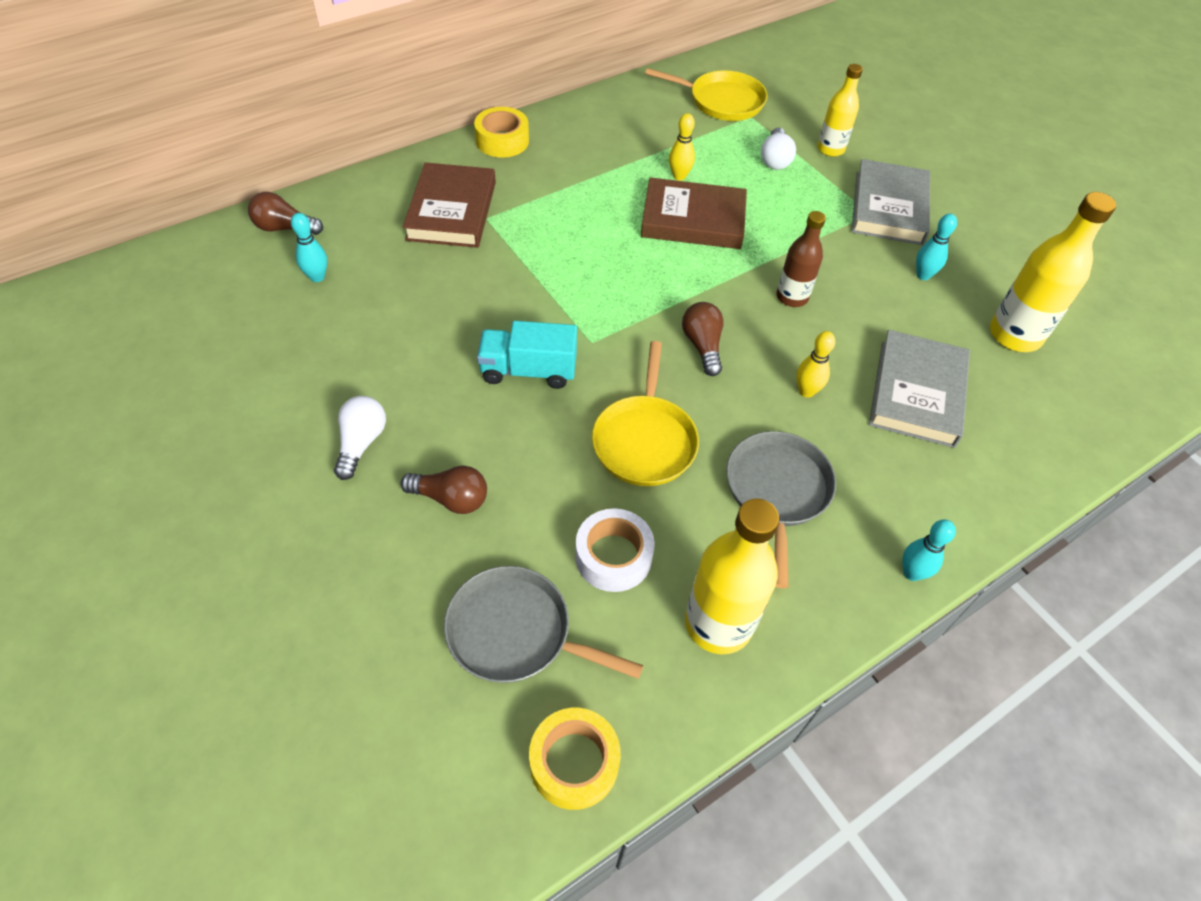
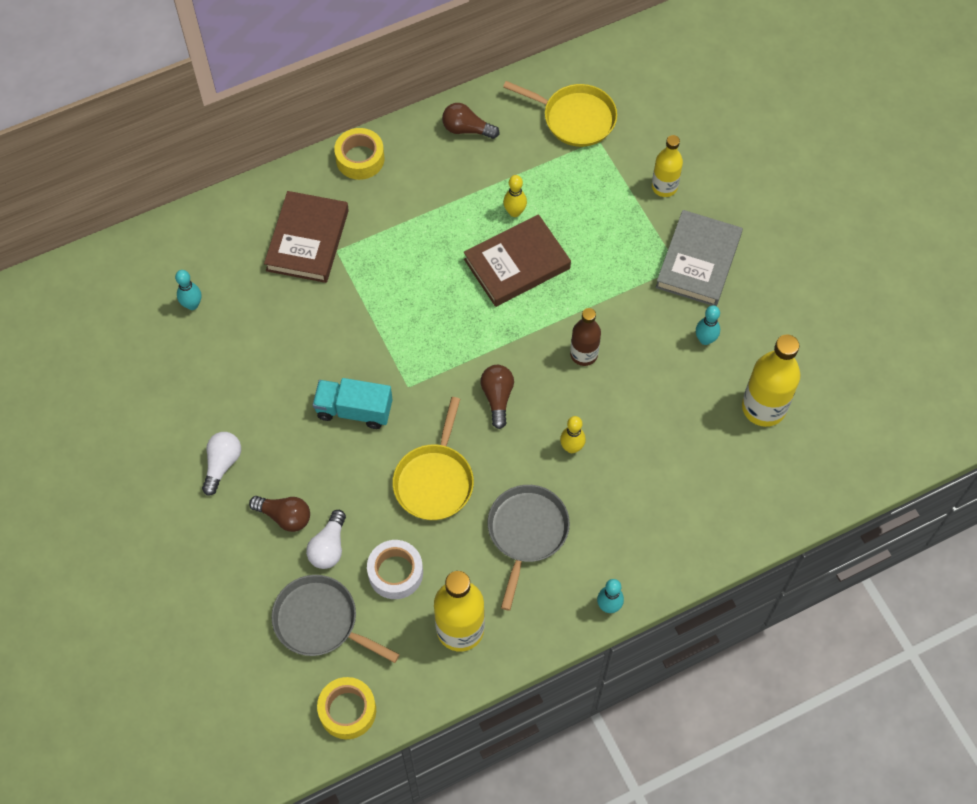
camera: 10 degrees right, 10 degrees up
(285, 228) = (166, 250): brown light bulb -> brown light bulb (467, 129)
(693, 219) = (517, 264): brown book -> brown book turned 45 degrees counterclockwise
(775, 159) = (608, 196): white light bulb -> white light bulb (329, 547)
(917, 393) = (661, 456): grey book -> none

